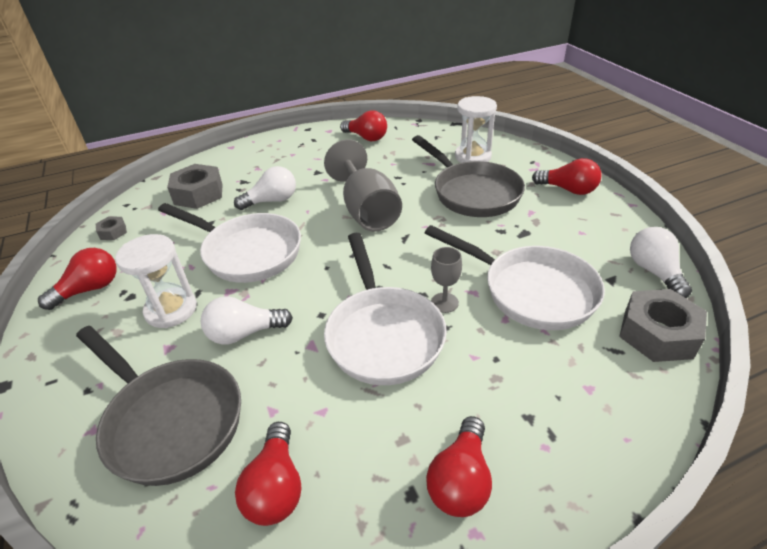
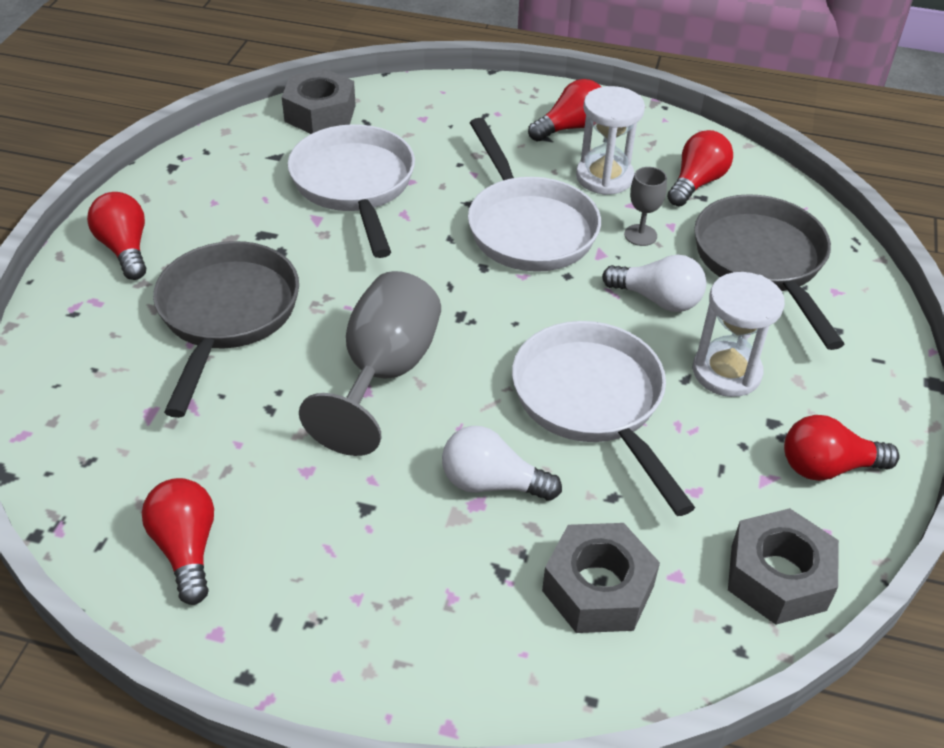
camera: 145 degrees left, 5 degrees up
(113, 232) = (778, 577): grey nut -> grey nut, size x2.03
(383, 334) = (528, 227): white pan -> white pan turned 135 degrees clockwise
(444, 302) = (442, 220): grey goblet -> grey goblet (640, 235)
(472, 156) = (119, 375): white hourglass -> white hourglass (604, 177)
(654, 272) = (232, 141): white light bulb -> none

